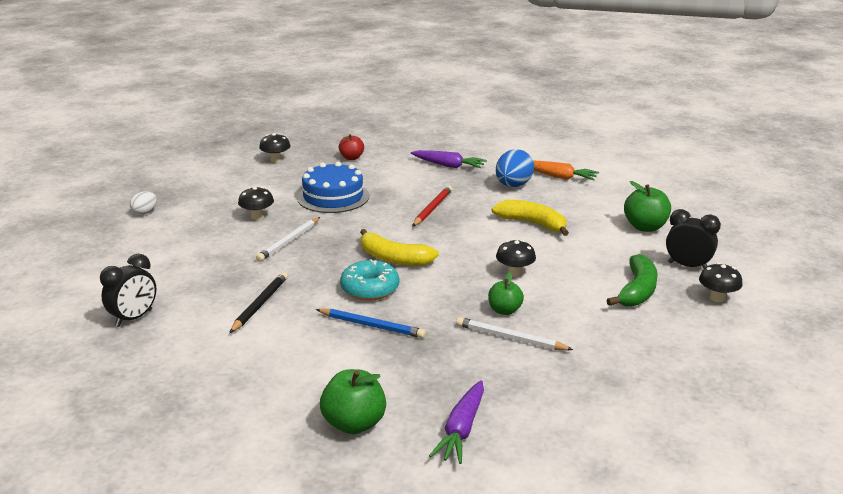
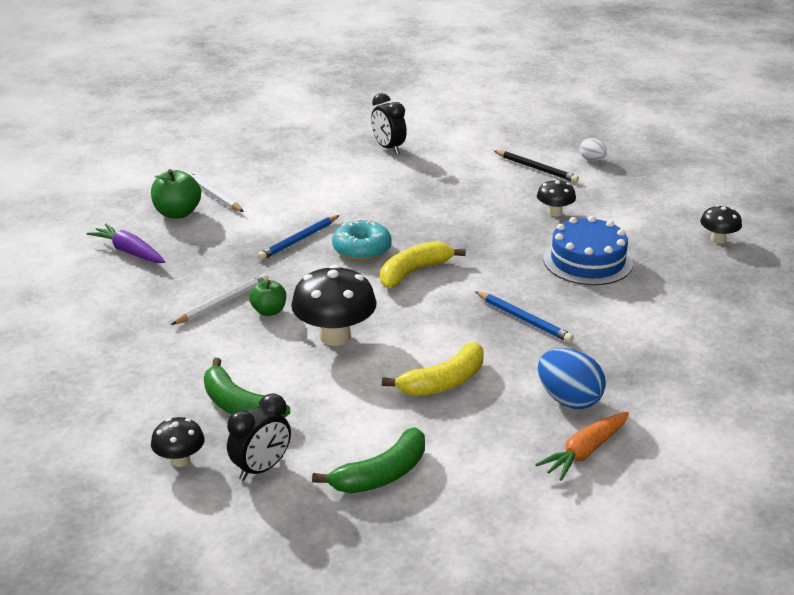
camera: 110 degrees right, 5 degrees up
(260, 304) = (372, 197): black pencil -> black pencil (536, 169)
(289, 241) = (486, 222): white pencil -> white pencil (212, 194)
(351, 158) = (711, 291): red apple -> none
(432, 208) = (524, 319): red pencil -> blue pencil
(448, 166) = (660, 362): purple carrot -> none
(515, 273) = (335, 336): black mushroom -> black mushroom, size x1.83
(645, 227) = (381, 475): green apple -> green banana

